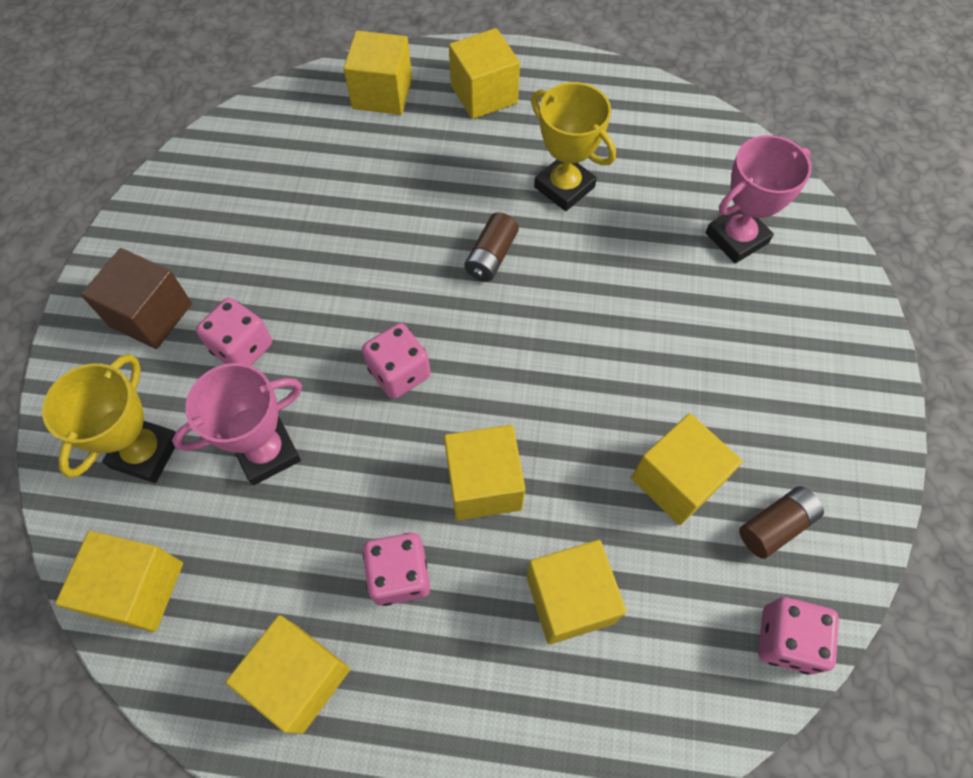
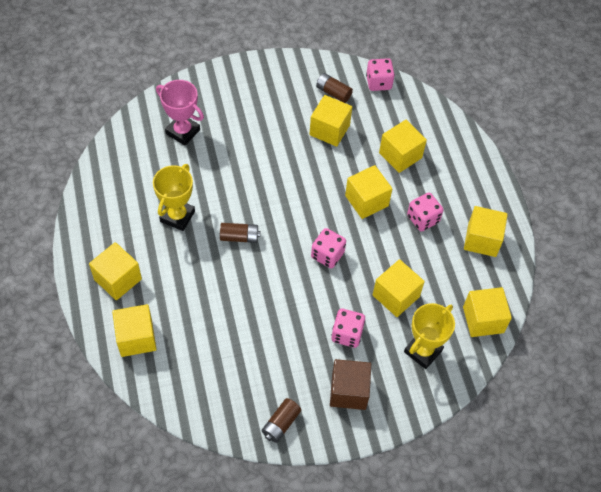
camera: 115 degrees left, 5 degrees down
(145, 452) = (423, 351): yellow trophy -> yellow trophy turned 45 degrees counterclockwise
(161, 214) = (281, 424): none -> brown battery
(267, 452) = (396, 296): pink trophy -> yellow cube

